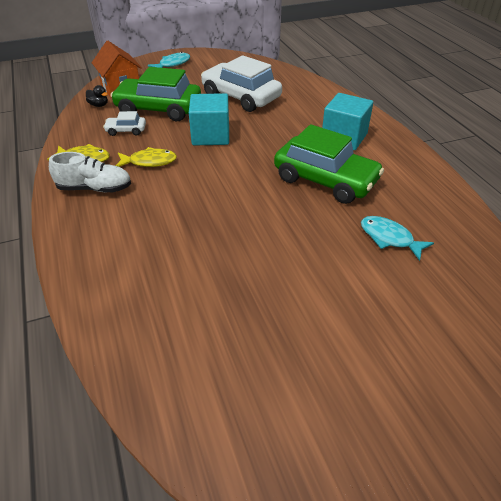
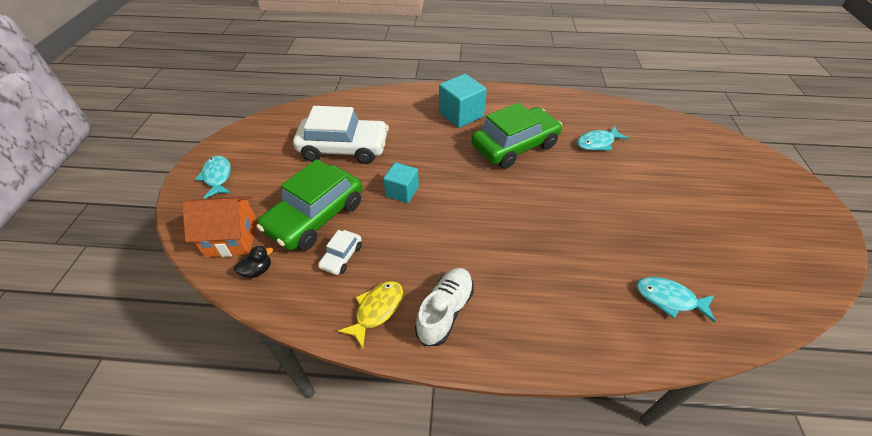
camera: 65 degrees left, 5 degrees up
(149, 162) = (420, 251): yellow fish -> none
(166, 328) = (669, 299): none -> turquoise fish
(210, 136) = (402, 191): turquoise cube -> turquoise cube, size x0.65
(241, 97) = (344, 148): white car -> white car turned 150 degrees counterclockwise

